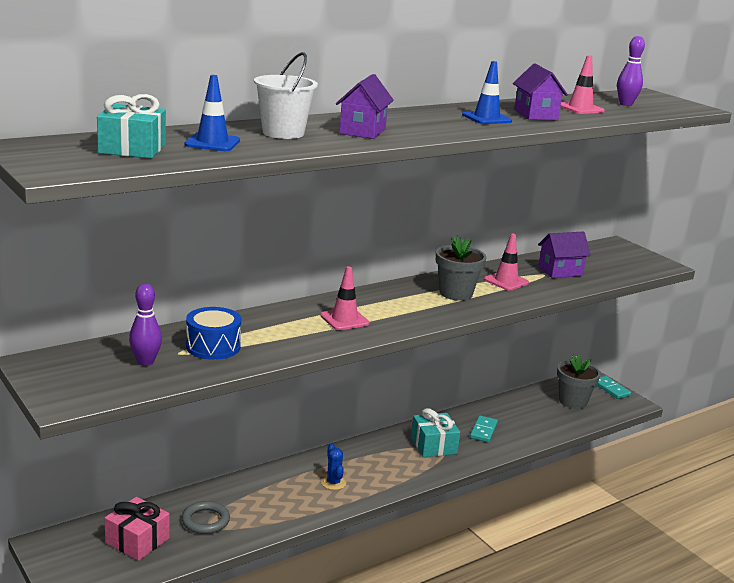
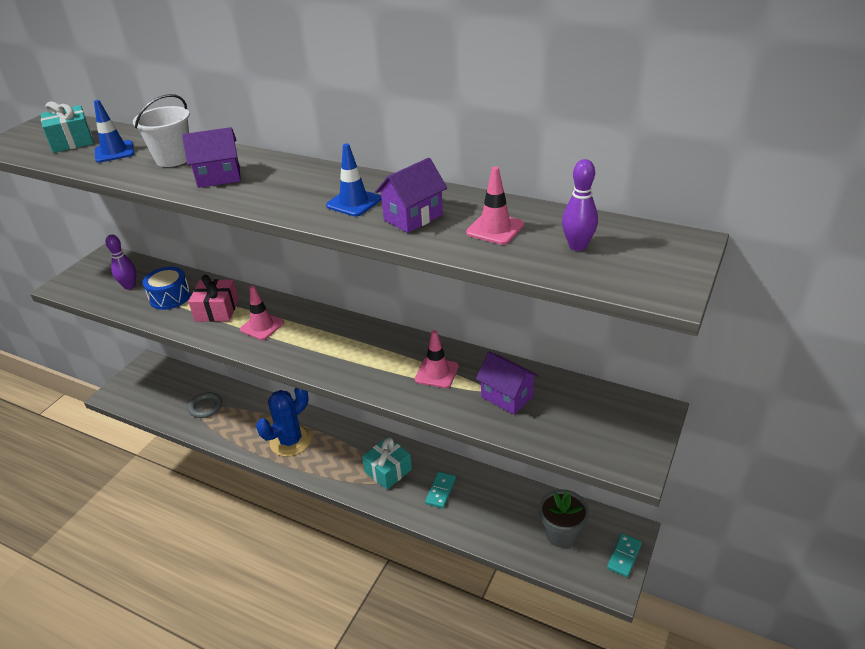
camera: 65 degrees right, 15 degrees up
(137, 540) = (169, 392): pink gift -> pink gift (217, 310)
(333, 483) = (290, 441): blue cactus -> blue cactus, size x2.03
(456, 293) = (373, 356): grey flower pot -> none
(483, 431) = (440, 491): turquoise domino -> turquoise domino turned 60 degrees counterclockwise

